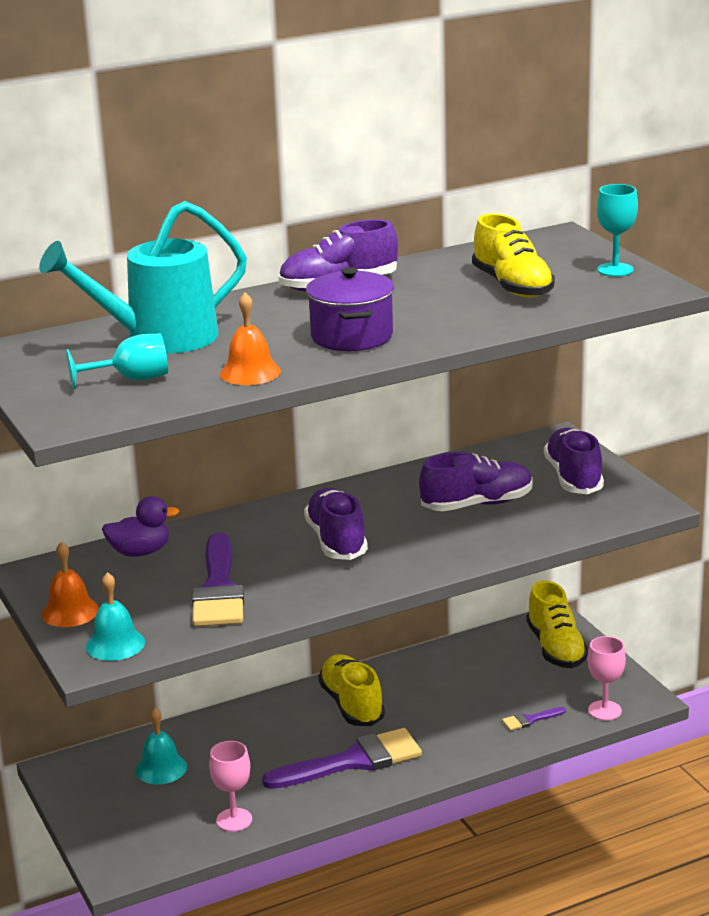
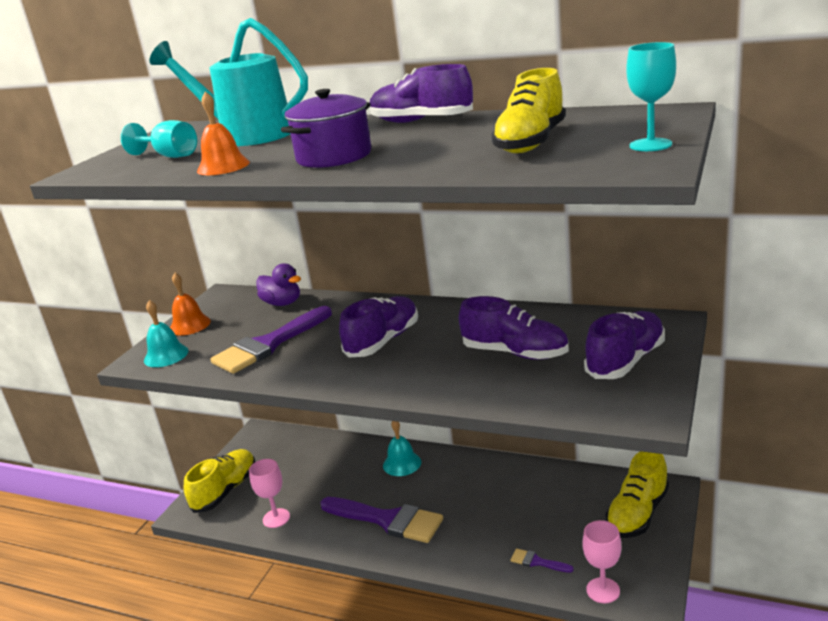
camera: 50 degrees right, 0 degrees up
(161, 768) = (296, 460): turquoise bell -> turquoise bell (402, 463)
(352, 705) = (444, 478): yellow shoe -> yellow shoe (225, 491)

